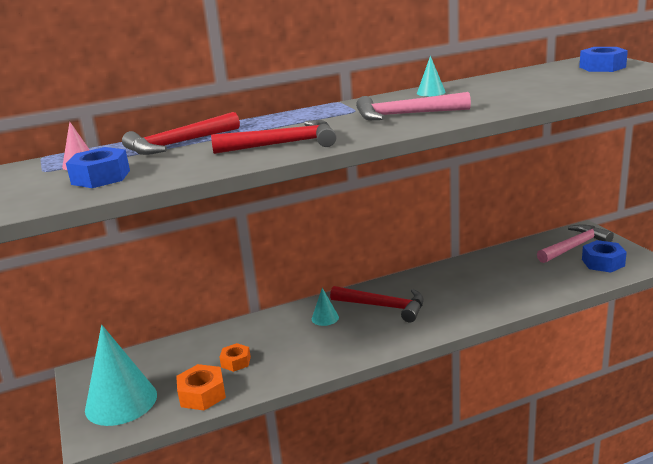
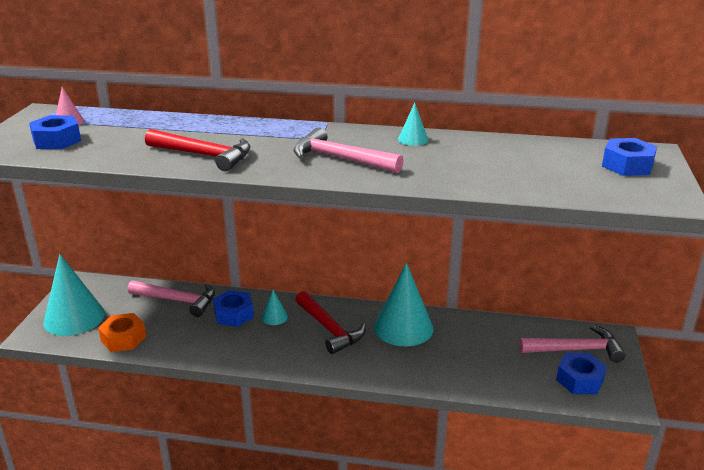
camera: 30 degrees right, 5 degrees up
(178, 144) = (149, 126): red hammer -> none
(215, 343) = (178, 301): none -> pink hammer
(236, 362) = (172, 323): orange nut -> none
(285, 331) = (234, 314): none -> blue nut
(440, 282) = (403, 327): none -> turquoise cone

